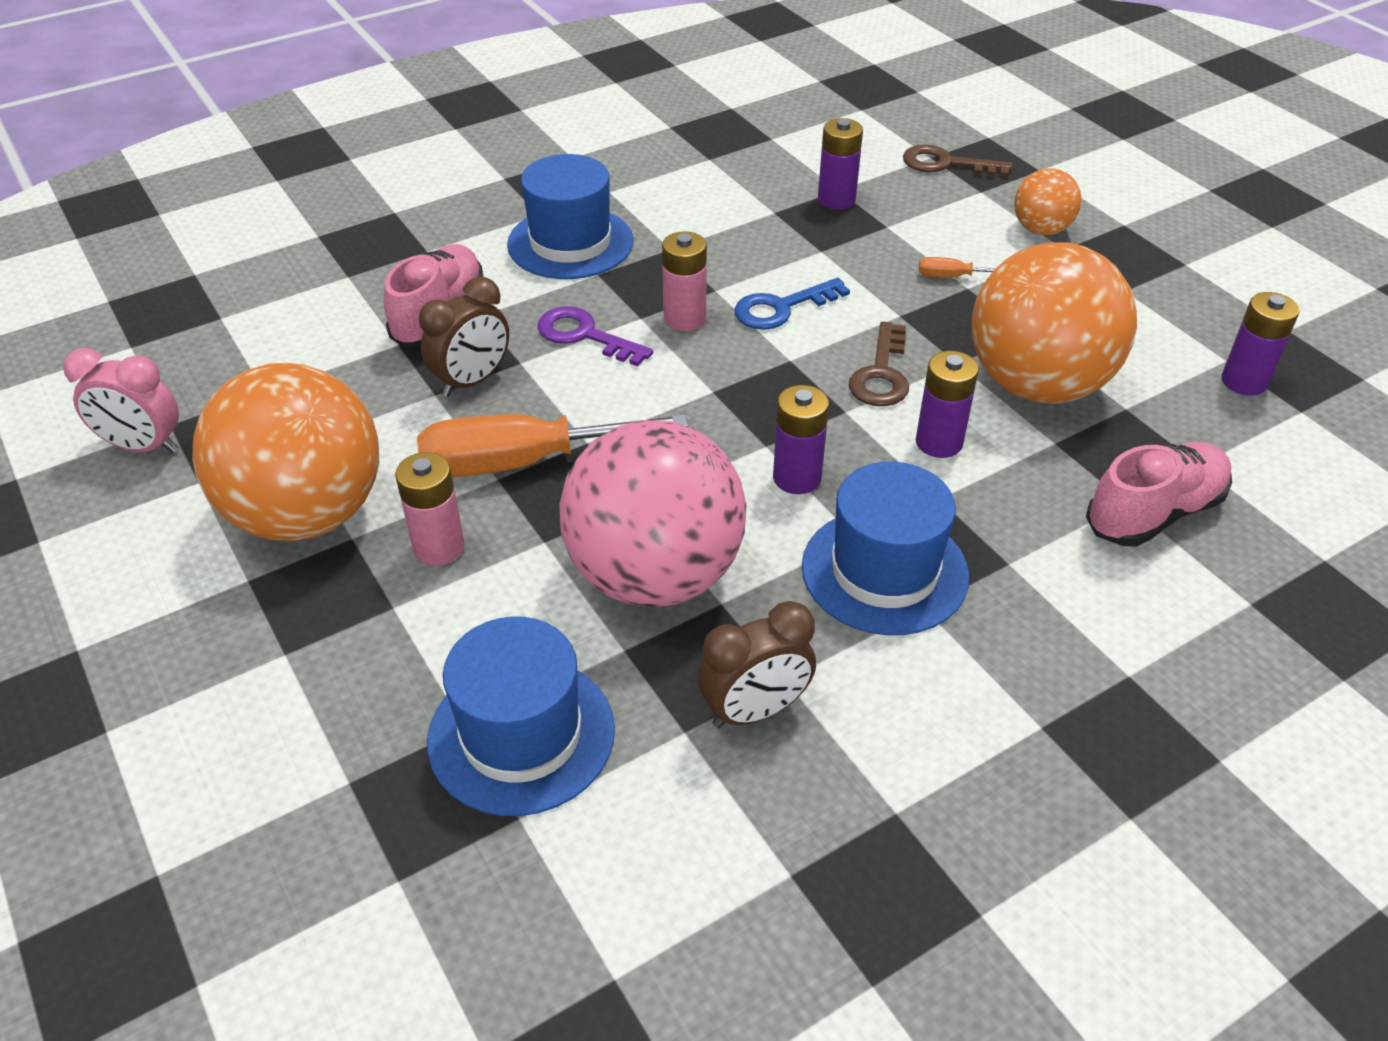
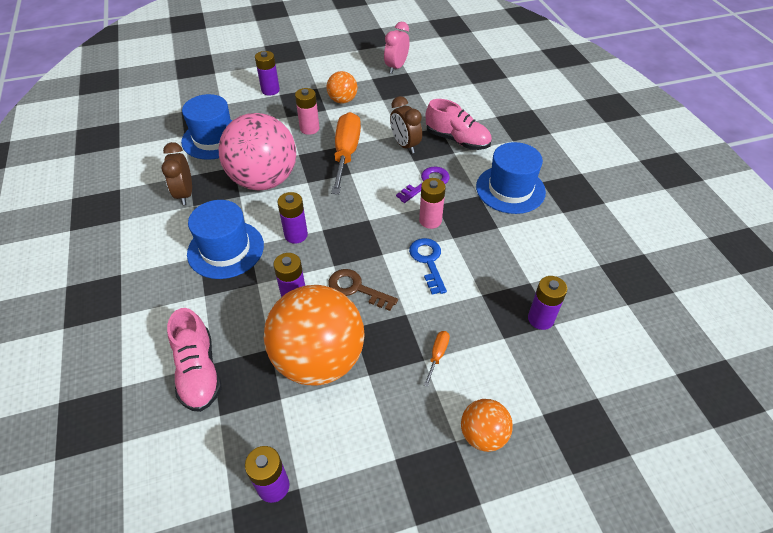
camera: 105 degrees right, 5 degrees up
(264, 681) = (270, 90): none -> purple battery
(307, 514) = (342, 100): orange ball -> orange ball, size x0.48
(946, 164) = (585, 404): brown key -> none

